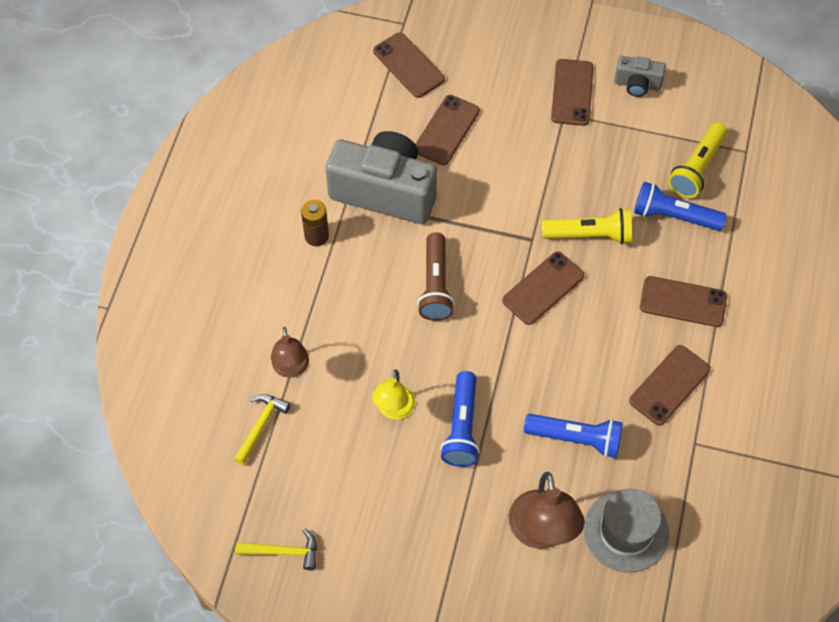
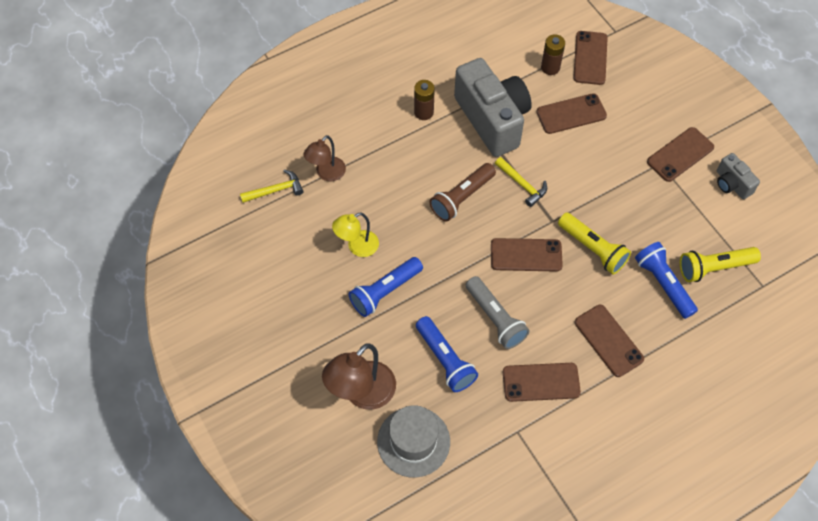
camera: 45 degrees right, 0 degrees up
(283, 552) = (211, 269): yellow hammer -> yellow hammer (522, 184)
(383, 102) = (550, 67): none -> brown battery
(577, 365) = (495, 318): none -> grey flashlight

